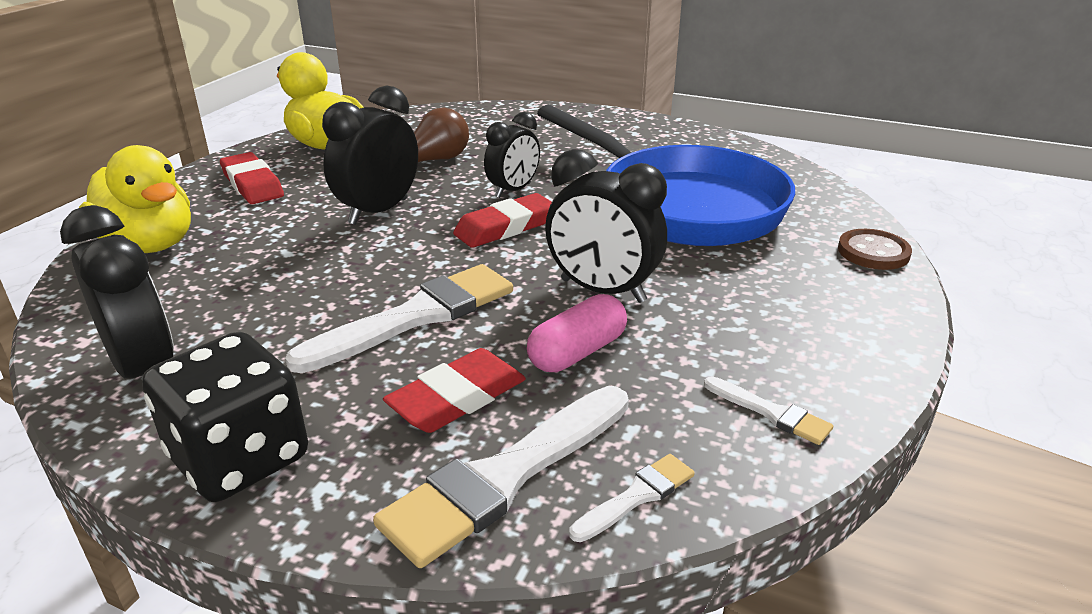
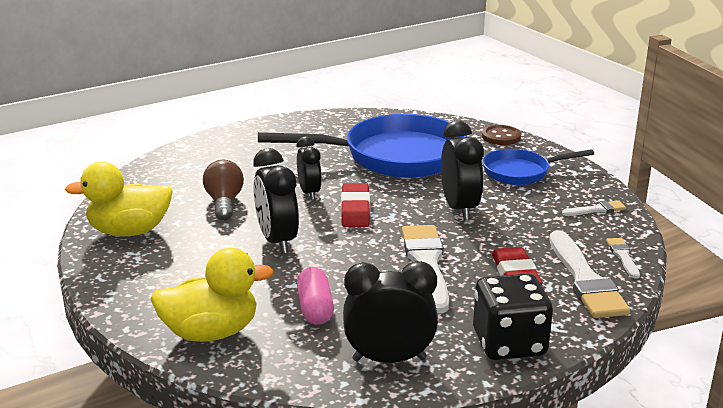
camera: 55 degrees left, 5 degrees down
(252, 184) = (161, 274): red eraser -> none
(577, 352) = (508, 233): pink capsule -> pink capsule (315, 308)
(602, 291) = (459, 208): black clock -> black clock turned 75 degrees counterclockwise
(788, 302) = (521, 172): none -> blue pan

